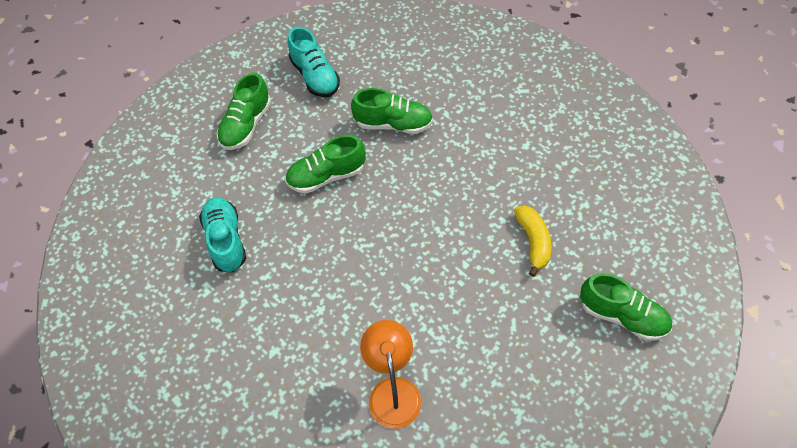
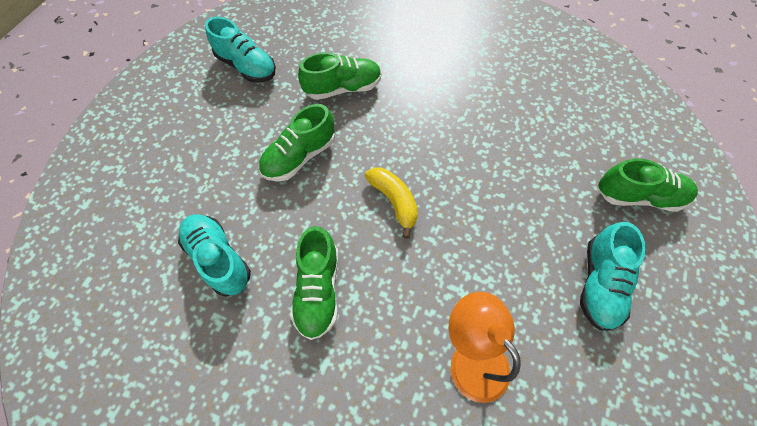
camera: 25 degrees left, 5 degrees up
(246, 125) = (194, 132): green shoe -> green shoe (318, 289)
(533, 242) = (524, 155): yellow banana -> yellow banana (394, 201)
(537, 376) = (599, 283): none -> turquoise shoe

